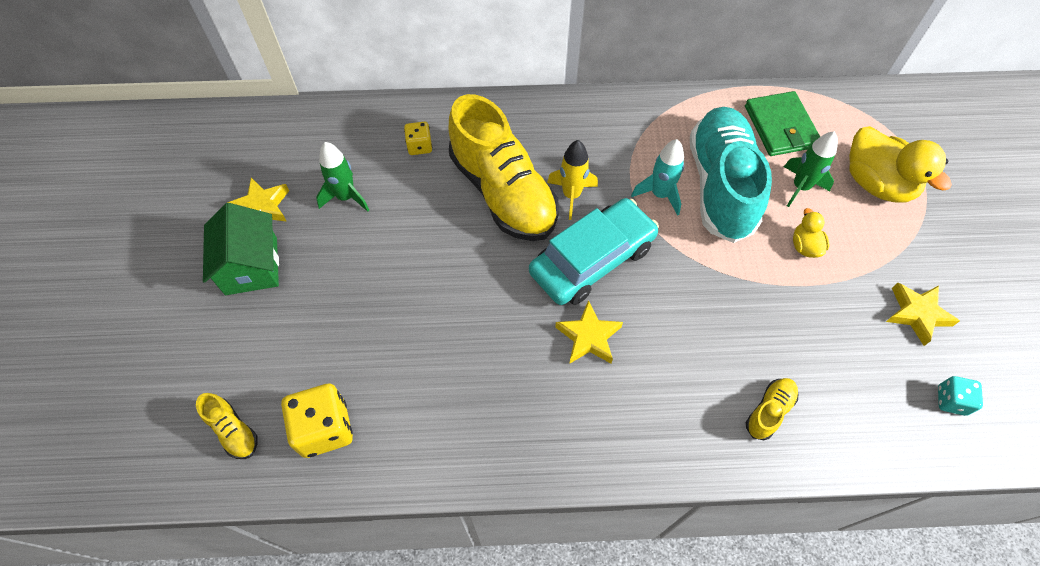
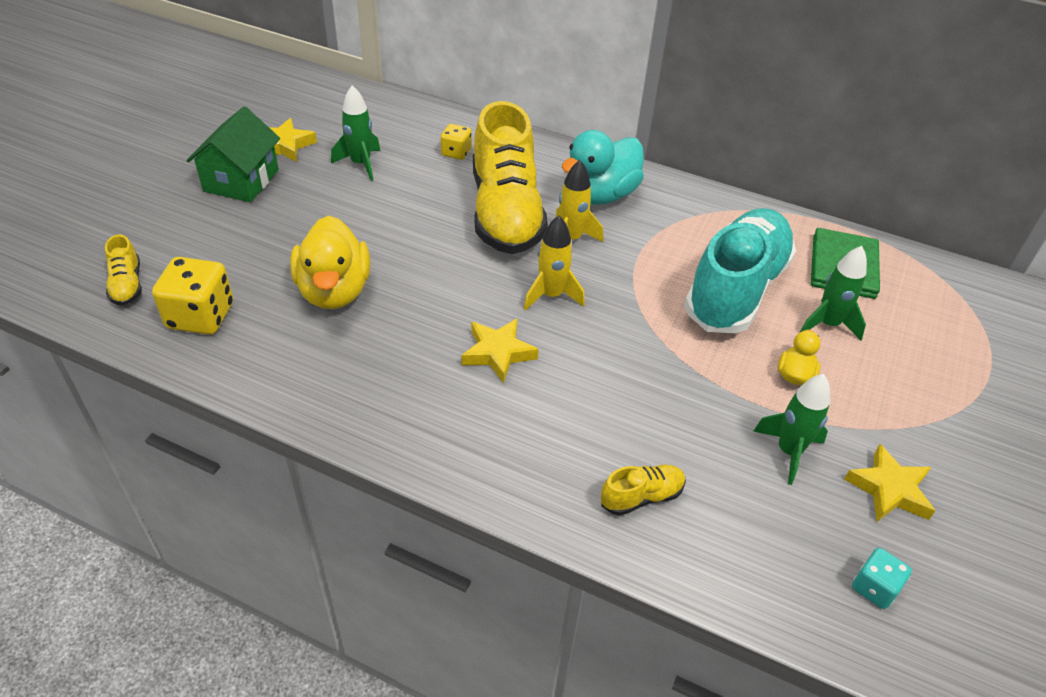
camera: 25 degrees right, 15 degrees down
(565, 138) = (600, 195): none -> turquoise duck
(592, 260) = (551, 295): turquoise car -> yellow rocket
(659, 194) = (663, 272): turquoise rocket -> none
(839, 317) = (788, 451): none -> green rocket
(876, 184) = (924, 355): yellow duck -> yellow duck (334, 291)

